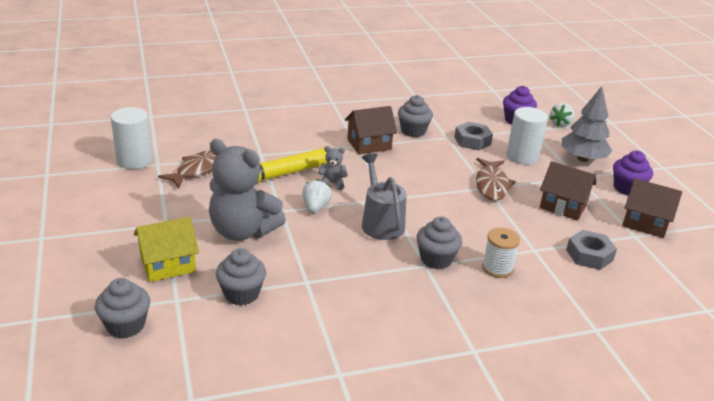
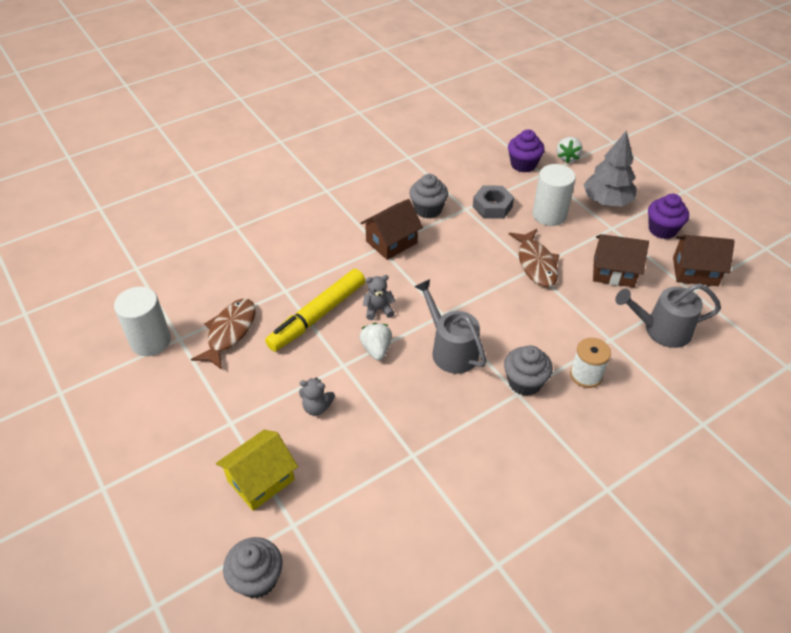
camera: 15 degrees left, 15 degrees up
(241, 294) = (355, 494): grey cupcake -> none
(242, 231) = (317, 407): grey teddy bear -> grey teddy bear, size x0.42
(589, 255) = (661, 330): grey nut -> grey watering can

